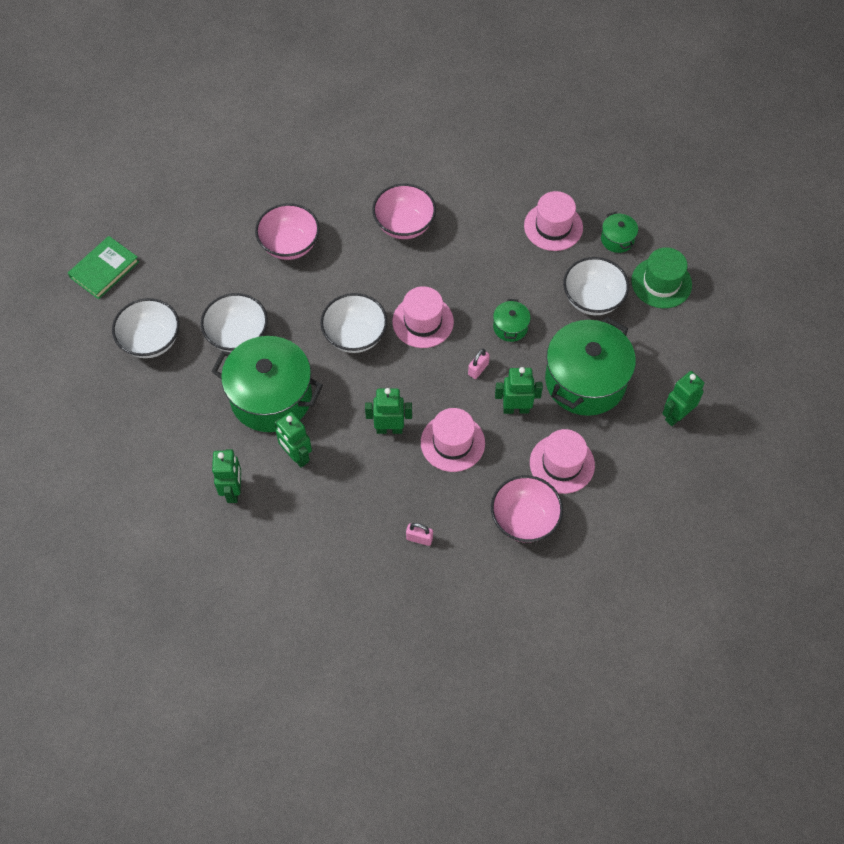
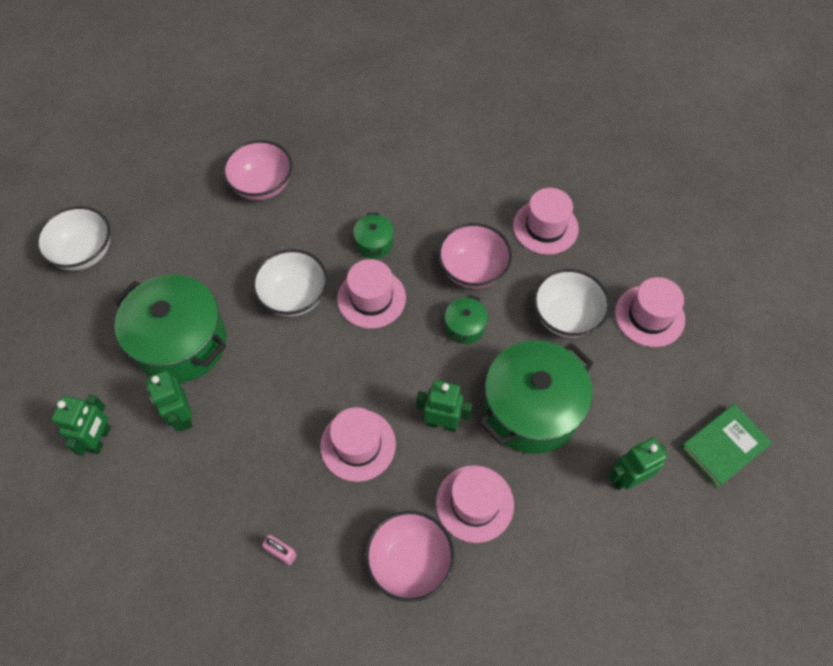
camera: 15 degrees right, 0 degrees up
(104, 269) = (70, 169): green book -> green book (723, 446)
(237, 335) = (173, 268): white bowl -> none
(389, 429) = (294, 411): green robot -> none
(404, 225) = (387, 190): pink bowl -> pink bowl (472, 270)
(478, 369) = (414, 366): pink padlock -> none
(617, 239) = (612, 256): green pot -> green pot (374, 243)
(661, 283) = (649, 316): green hat -> pink hat

